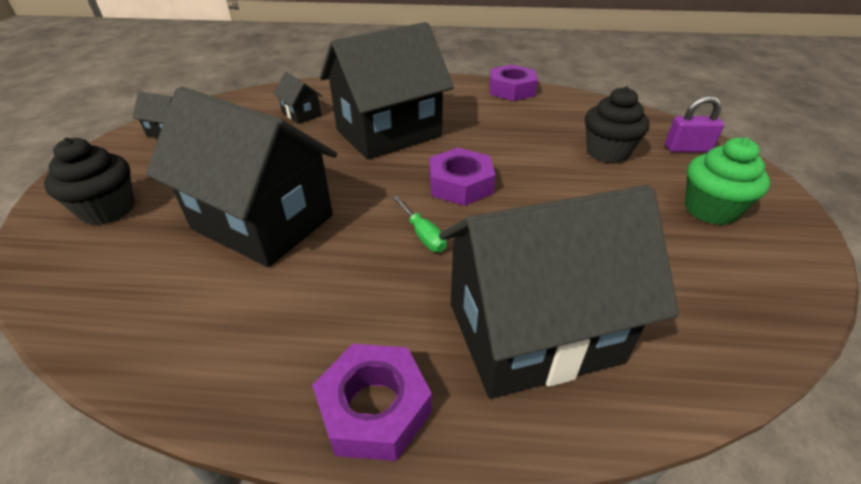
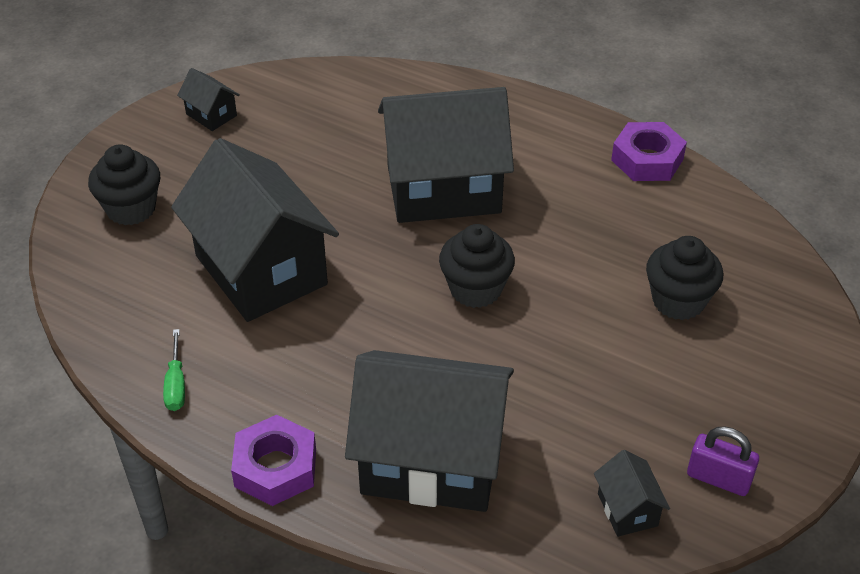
camera: 25 degrees right, 5 degrees up
(301, 114) = (361, 127): black house -> black house (627, 509)
(423, 235) = (399, 337): green screwdriver -> green screwdriver (176, 385)
(460, 184) = (475, 289): purple nut -> black cupcake
(687, 148) = (785, 328): purple padlock -> purple padlock (718, 478)
(710, 209) = (719, 412): green cupcake -> none

